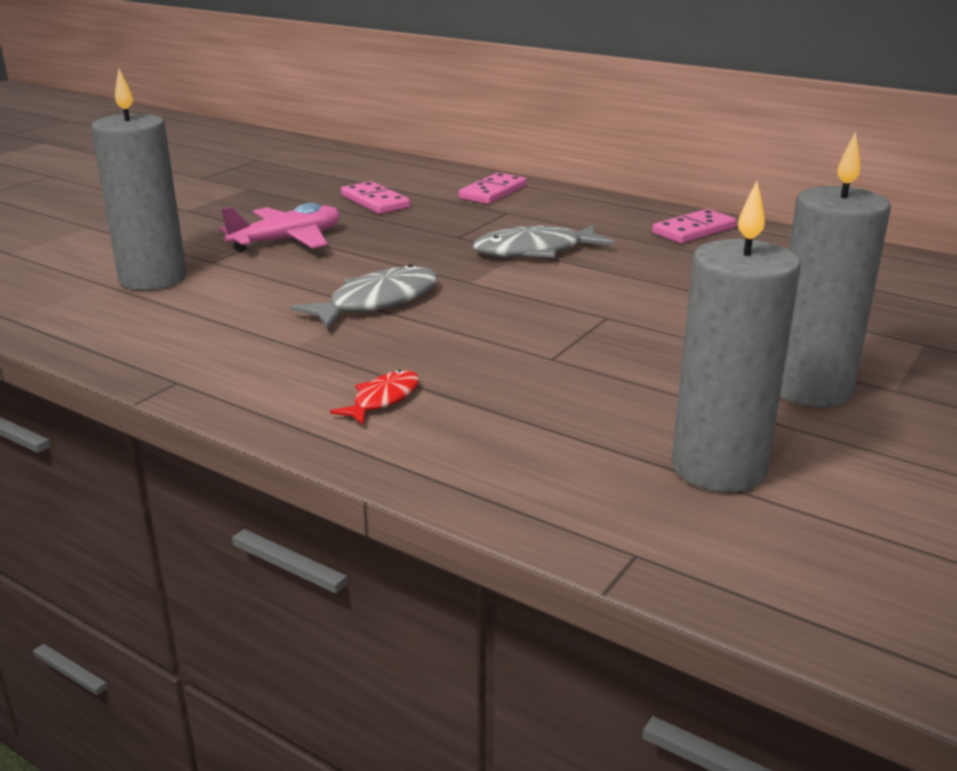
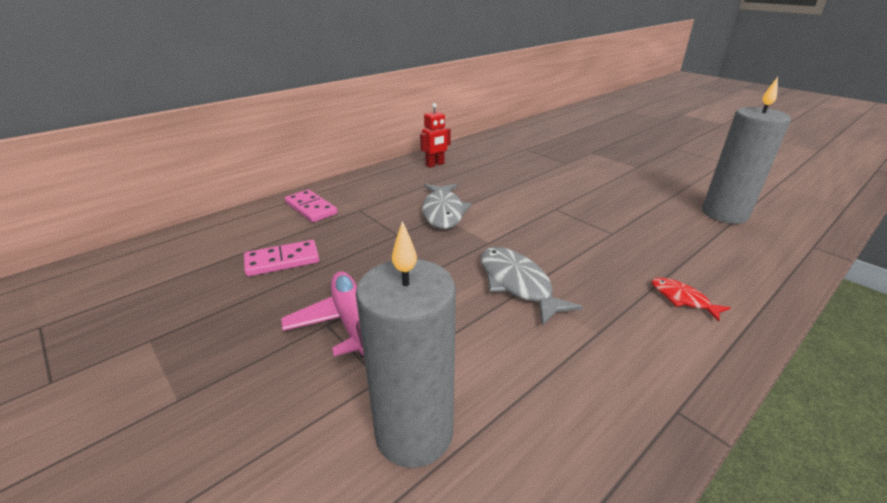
camera: 75 degrees left, 5 degrees up
(694, 230) = (435, 164): pink domino -> red robot
(810, 389) = (639, 181): grey candle -> none

